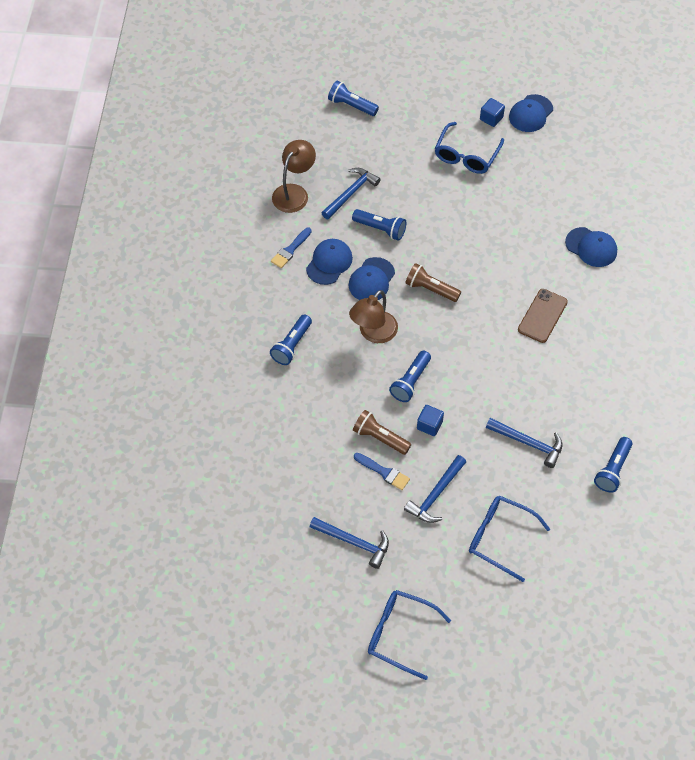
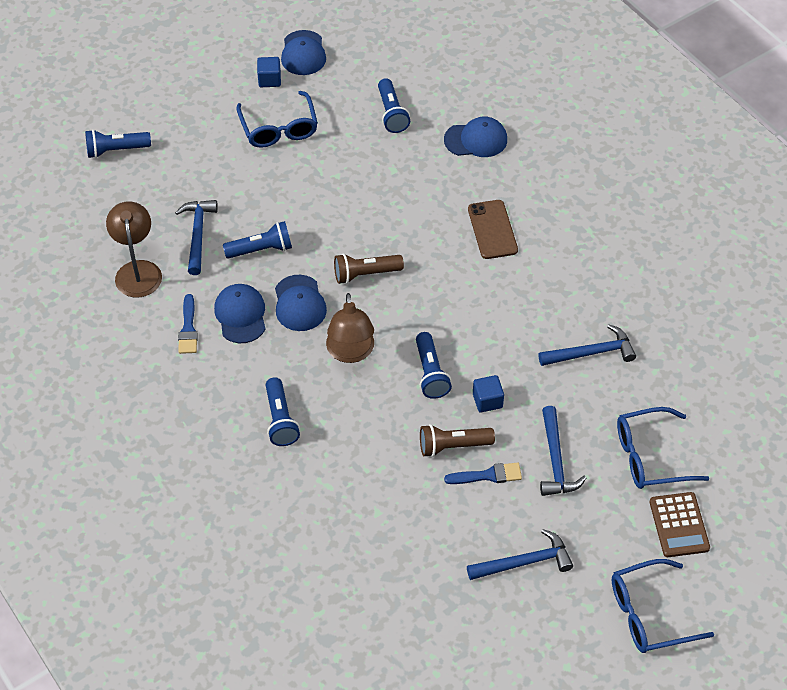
camera: 40 degrees left, 5 degrees down
(474, 595) = (679, 525): none -> brown calculator
(612, 470) = (685, 324): blue flashlight -> blue flashlight (391, 113)

